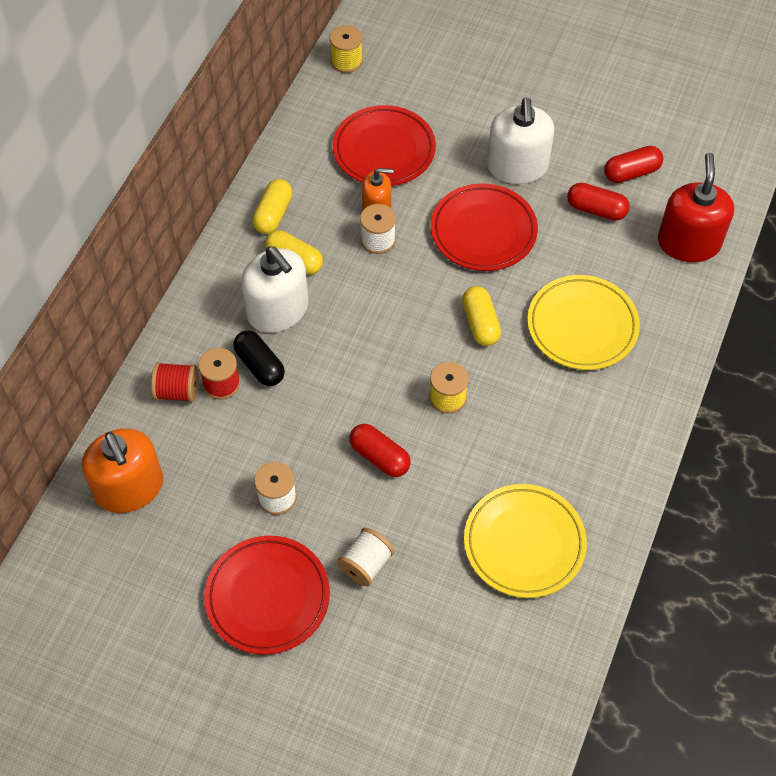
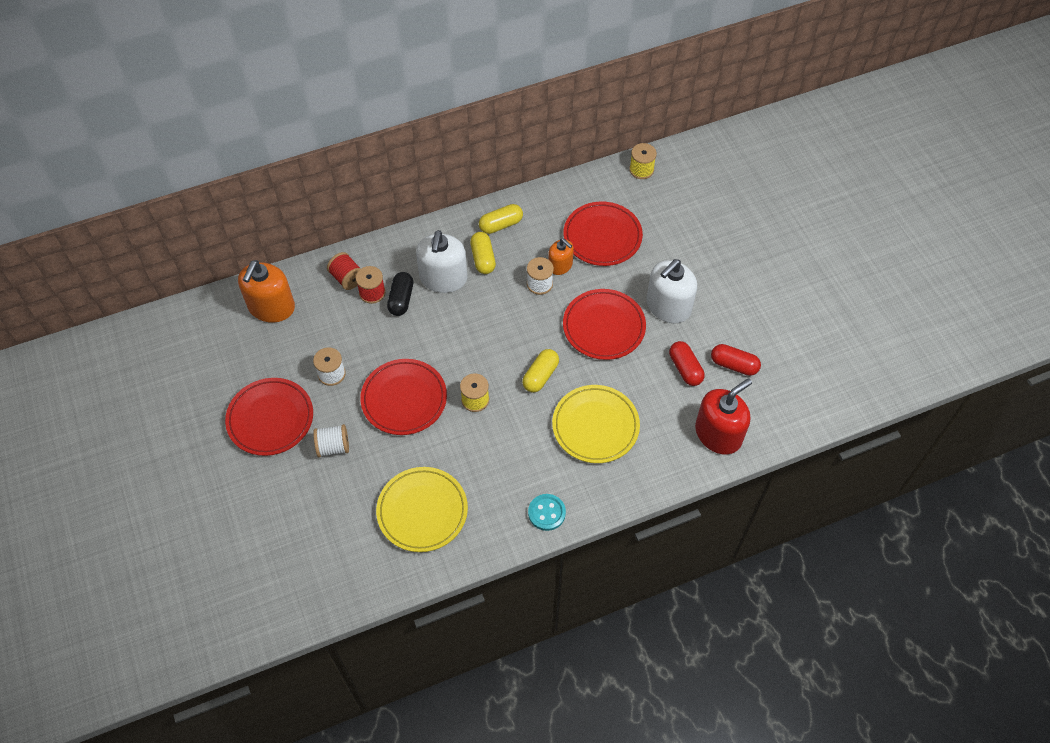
camera: 45 degrees right, 0 degrees up
(379, 457) = (404, 399): red capsule -> red plate
(633, 440) = (546, 513): none -> turquoise button

